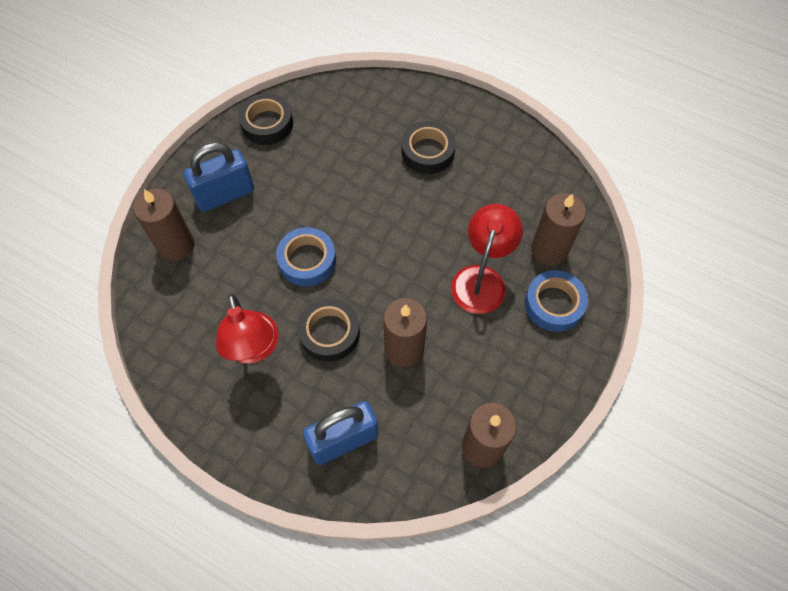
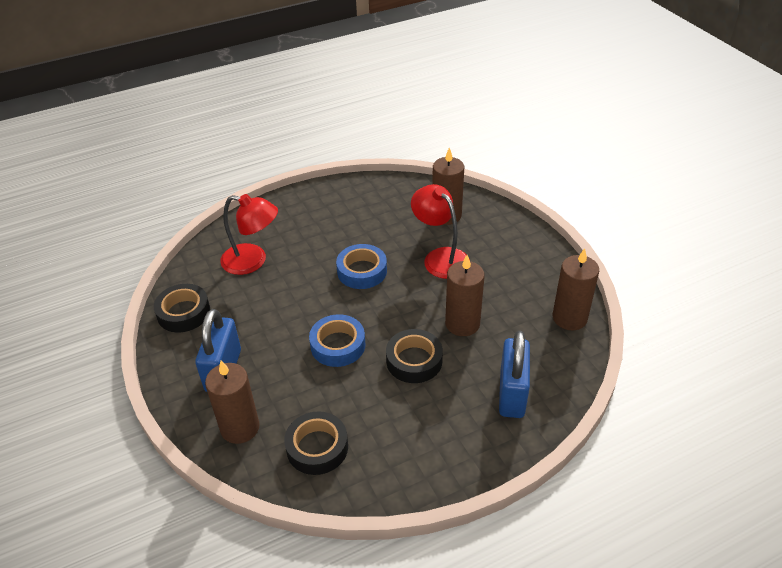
camera: 55 degrees left, 20 degrees down
(253, 349) = (389, 416): red lamp -> red lamp (253, 261)
(427, 152) = (310, 235): black tape -> black tape (317, 447)
(554, 304) = (489, 233): blue tape -> blue tape (362, 271)

